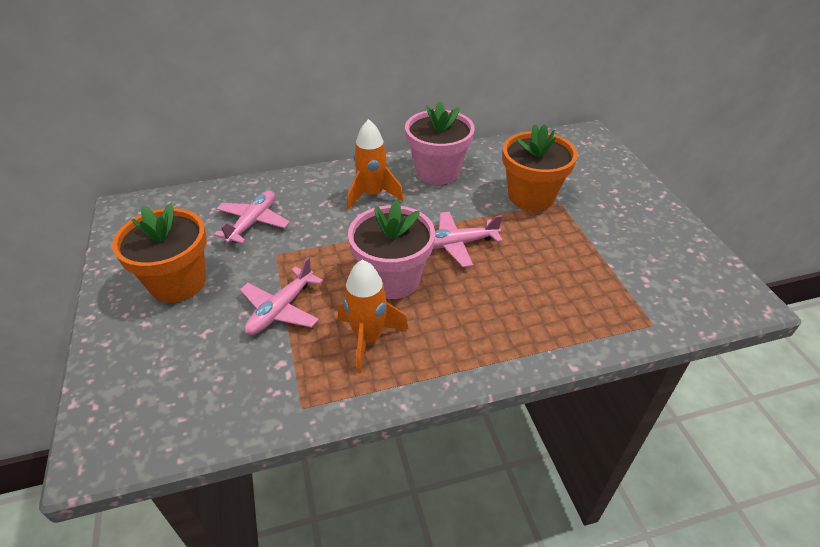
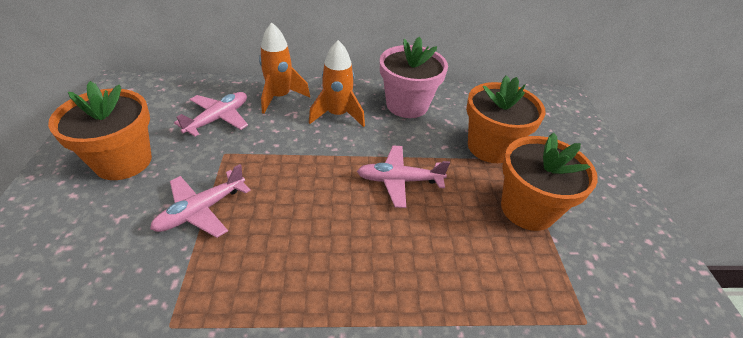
camera: 10 degrees right, 0 degrees up
(368, 339) = (271, 263): orange rocket -> orange rocket (280, 97)
(393, 279) = (322, 203): pink flower pot -> none
(580, 244) = (527, 209): none -> orange flower pot

